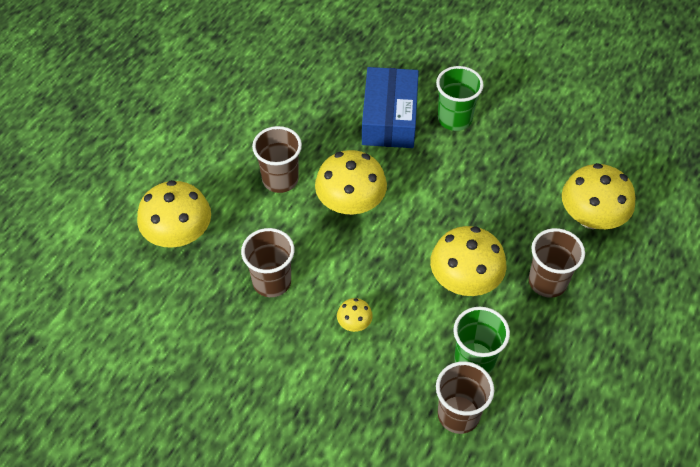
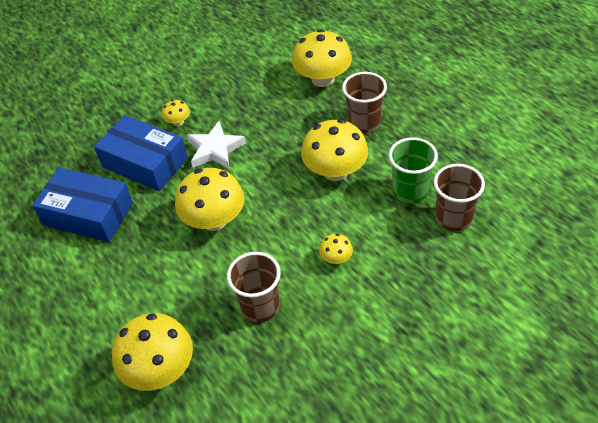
camera: 60 degrees left, 5 degrees down
(280, 179) = (154, 263): brown cup -> none
(310, 106) = (88, 214): none -> blue box
(436, 165) = (215, 149): none -> white star
(454, 119) = (178, 122): green cup -> yellow mushroom

